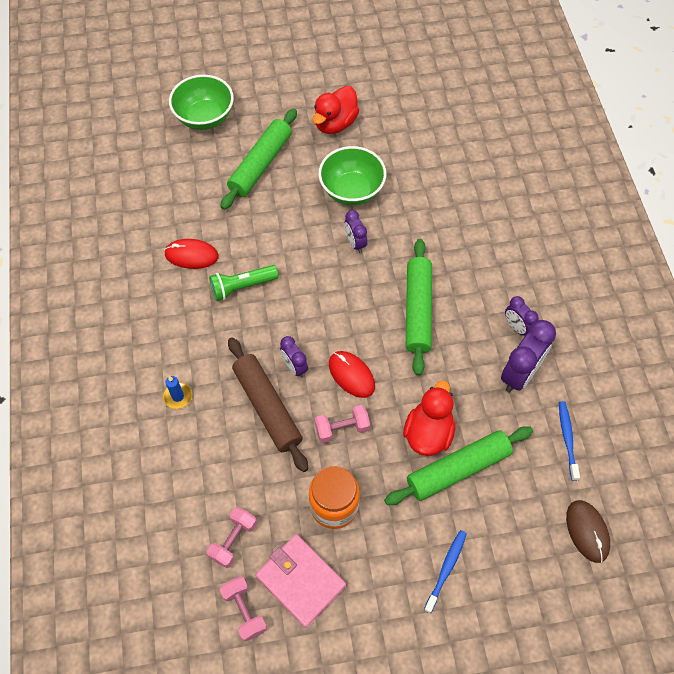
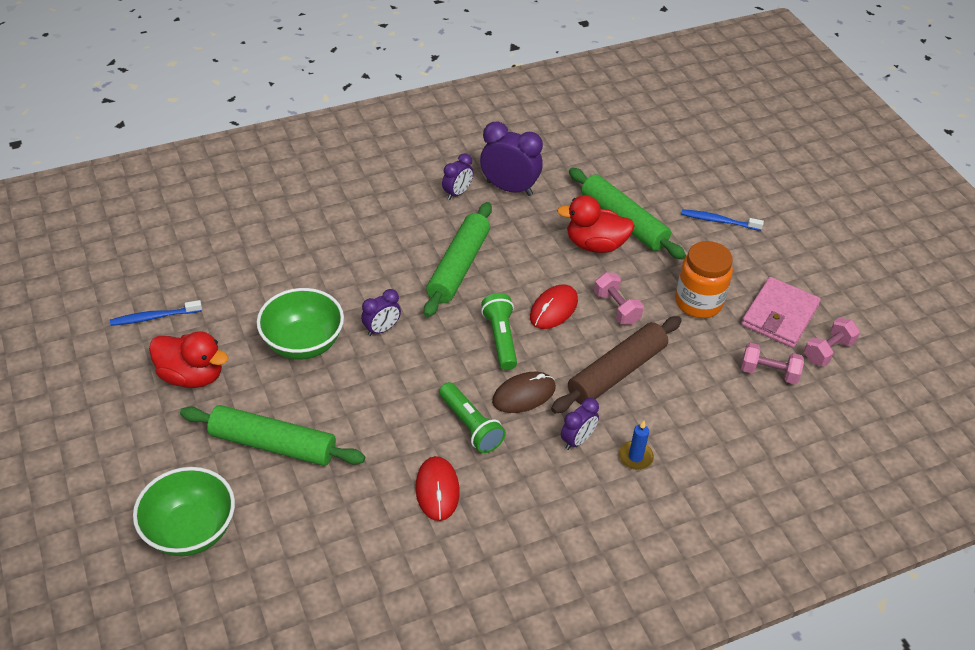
camera: 105 degrees left, 15 degrees down
(294, 367) = (560, 357): purple clock -> purple clock (577, 440)
(326, 326) = (501, 338): none -> green flashlight
(417, 310) = (459, 266): green rolling pin -> green rolling pin turned 60 degrees counterclockwise
(567, 439) = (564, 156): blue toothbrush -> blue toothbrush (154, 317)
(587, 531) = (644, 142): brown mouse -> brown mouse (524, 394)

